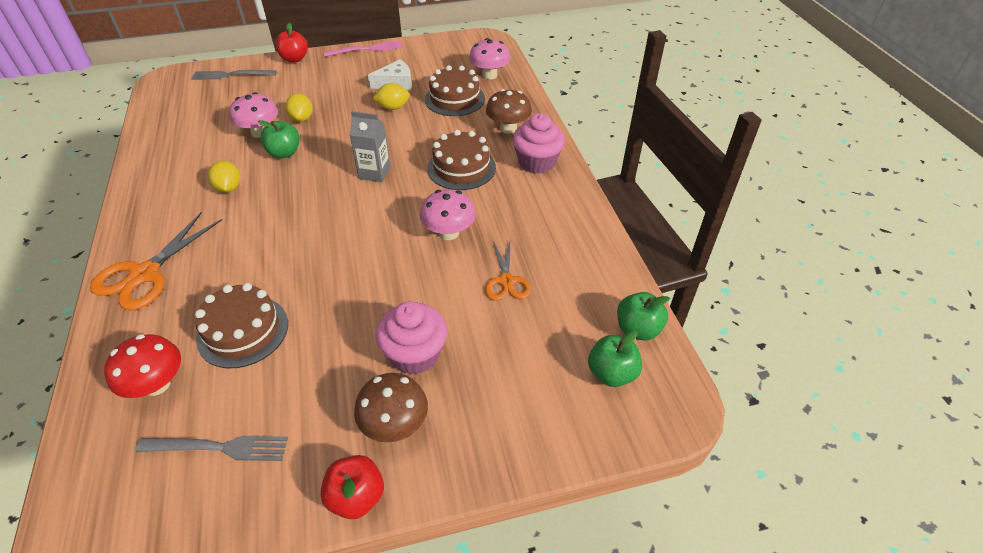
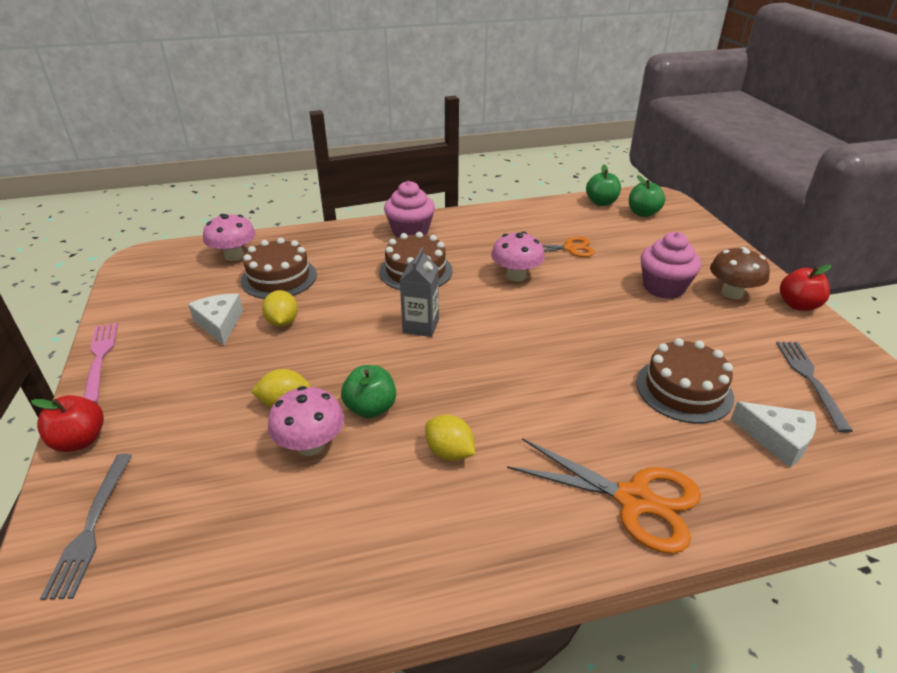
camera: 90 degrees left, 10 degrees down
(157, 384) = (777, 439): red mushroom -> white cheese
(229, 188) = (449, 452): yellow lemon -> yellow lemon turned 60 degrees clockwise
(508, 128) = (349, 245): brown mushroom -> none

